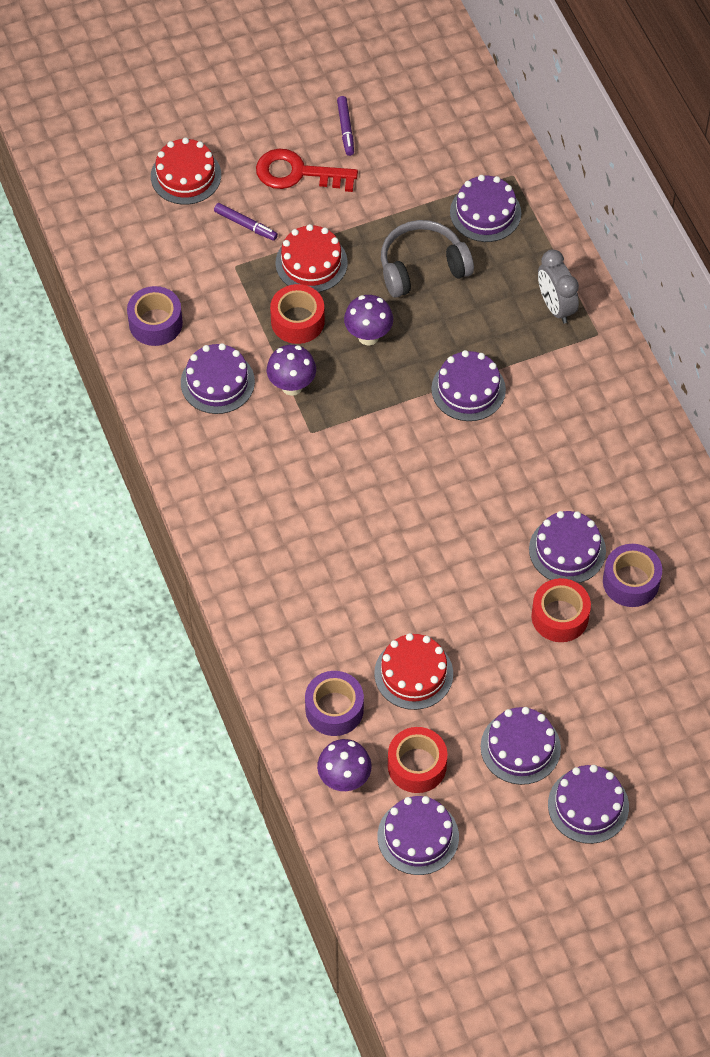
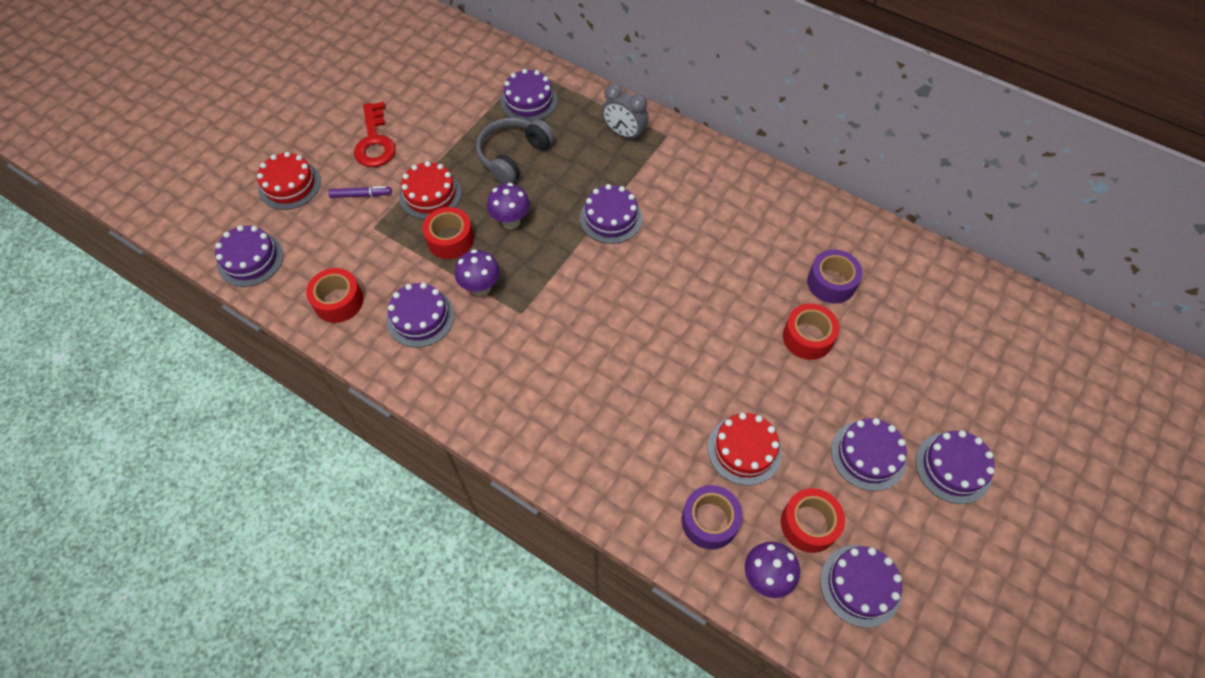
camera: 35 degrees left, 0 degrees up
(155, 323) = (338, 301): purple tape -> red tape
(297, 173) = (375, 142): red key -> red key turned 75 degrees counterclockwise
(345, 129) = (389, 97): purple marker -> none
(567, 550) = (771, 287): purple cake -> purple cake (250, 259)

